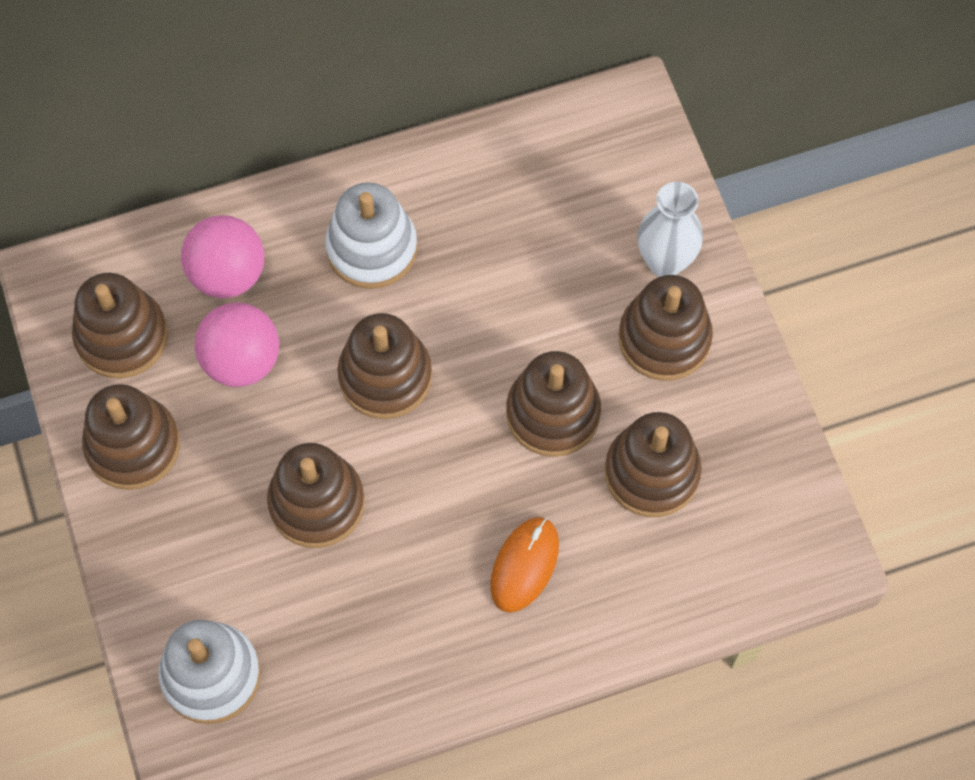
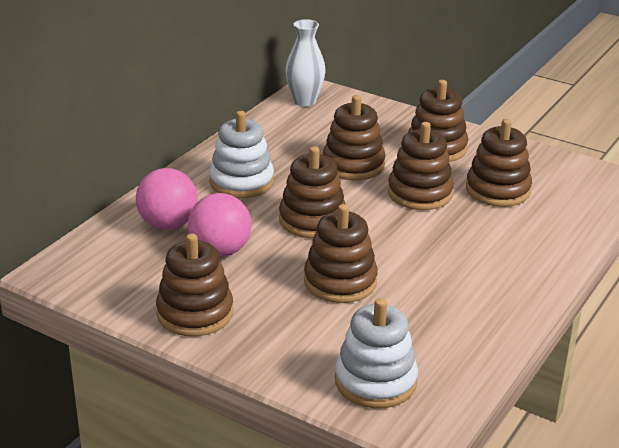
camera: 40 degrees left, 35 degrees down
(122, 336) = (130, 275): brown stacking toy -> brown stacking toy (353, 165)
(524, 565) = (486, 249): orange mouse -> none
(665, 262) = (400, 126): white vase -> white vase (304, 101)

